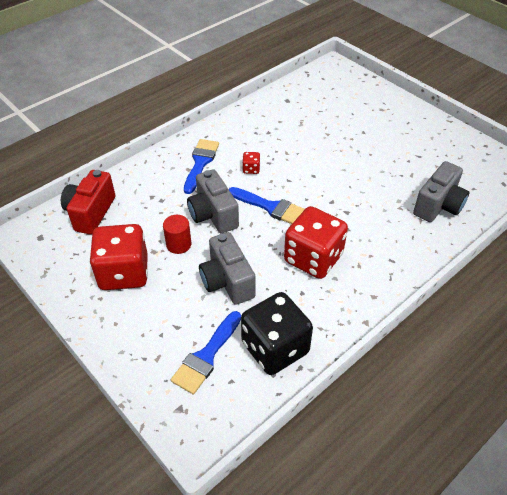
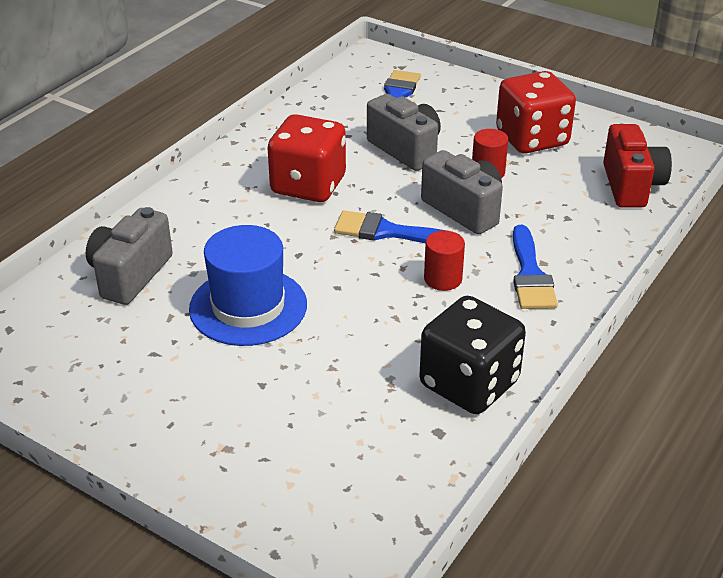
camera: 165 degrees right, 10 degrees down
(251, 169) = (443, 279): red dice -> red cylinder
(275, 348) = (328, 110): black dice -> black dice (469, 384)
(366, 172) = (248, 307): none -> blue hat

